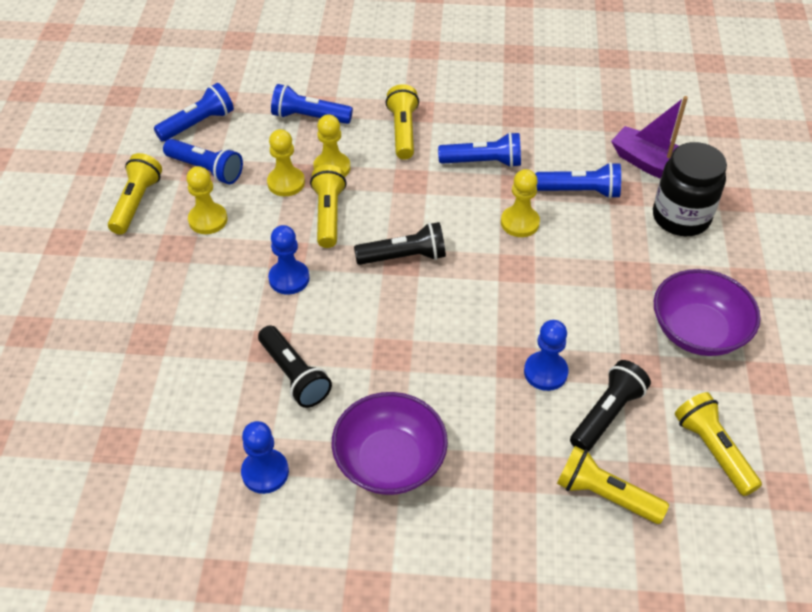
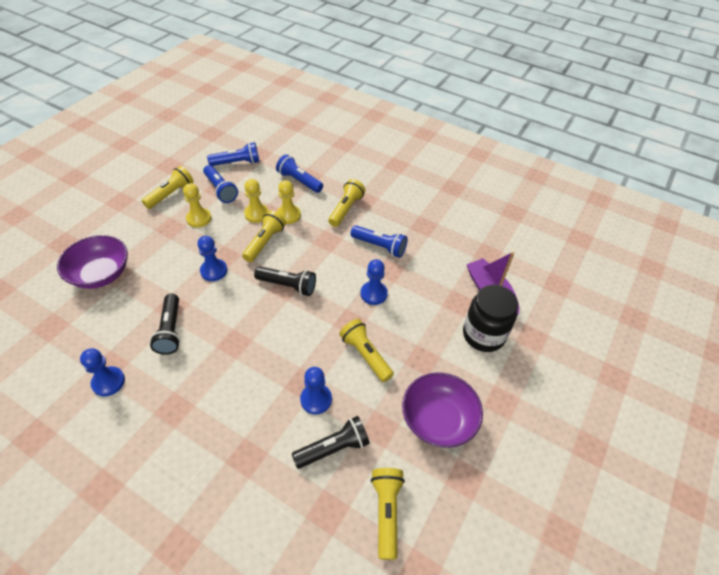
camera: 25 degrees right, 0 degrees up
(390, 461) = (180, 411): purple bowl -> purple bowl (101, 274)
(520, 223) = (373, 294): yellow pawn -> blue pawn
(580, 191) = (428, 289): blue flashlight -> none
(605, 495) = (290, 505): yellow flashlight -> yellow flashlight (365, 355)

